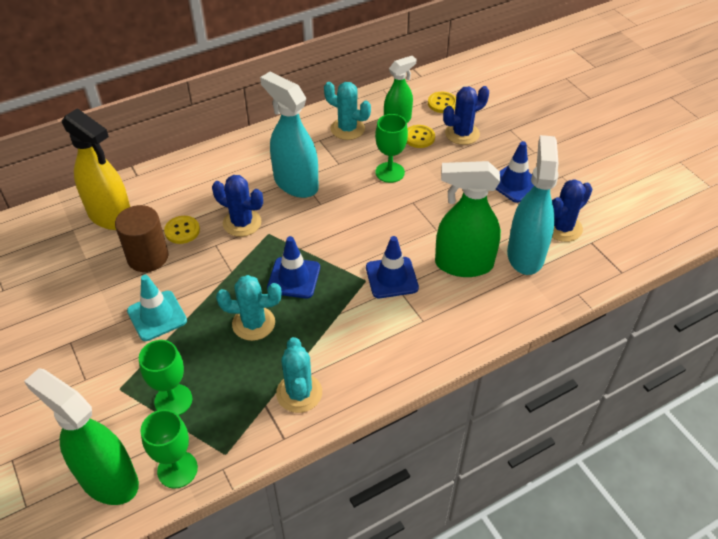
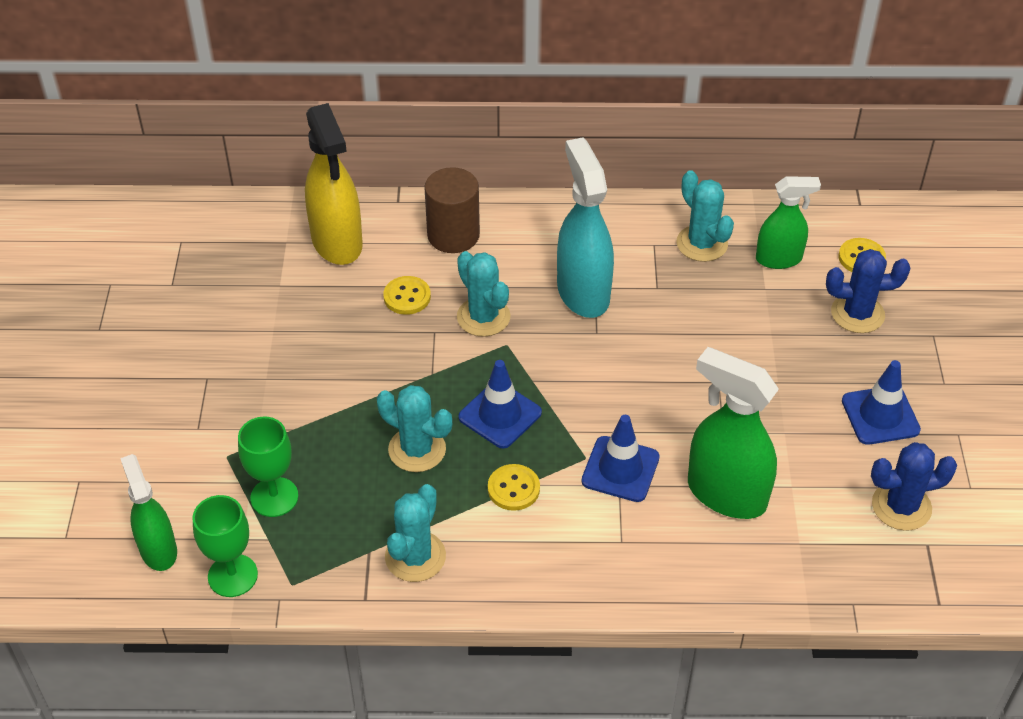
camera: 30 degrees right, 0 degrees up
(108, 479) = (158, 550): green spray bottle -> green spray bottle, size x0.63
(148, 257) = (348, 313): brown cylinder -> brown cylinder (453, 235)
(157, 316) = (315, 390): turquoise traffic cone -> none
(242, 223) = (483, 317): blue cactus -> turquoise cactus
(390, 172) = (716, 328): green goblet -> none
(419, 137) = (792, 295): yellow button -> yellow button (513, 489)
(525, 254) = (820, 519): turquoise spray bottle -> none

